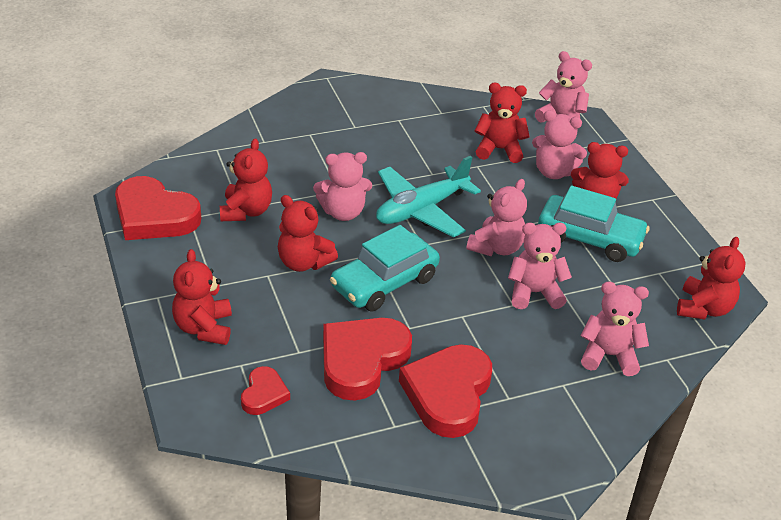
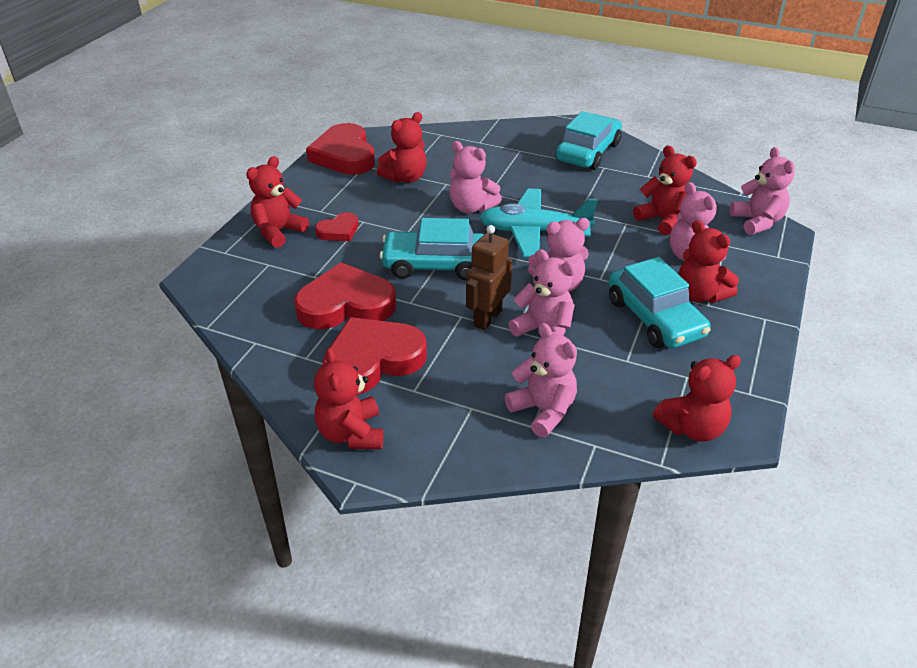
camera: 45 degrees right, 0 degrees up
(264, 394) = (255, 289): red heart -> red heart (339, 231)
(303, 262) = (397, 225): red teddy bear -> red teddy bear (351, 433)
(368, 110) = (588, 152): none -> turquoise car
(483, 306) = (487, 318): none -> brown robot

